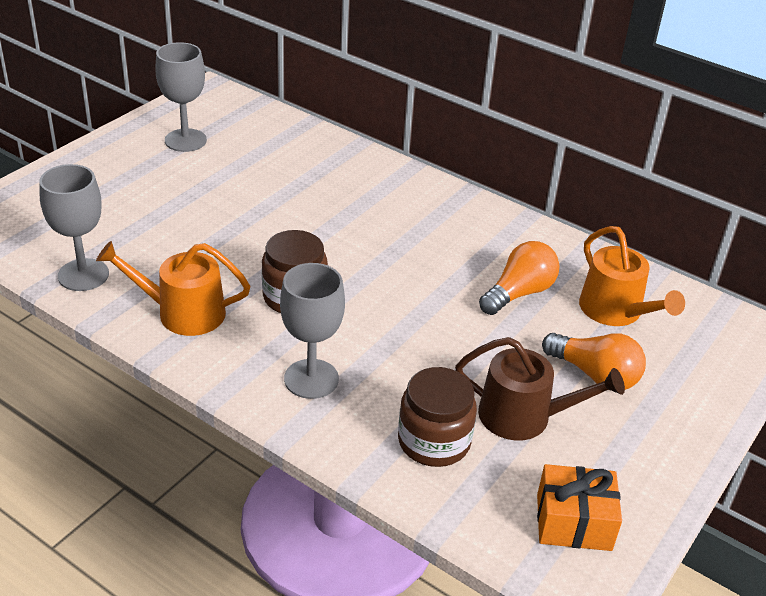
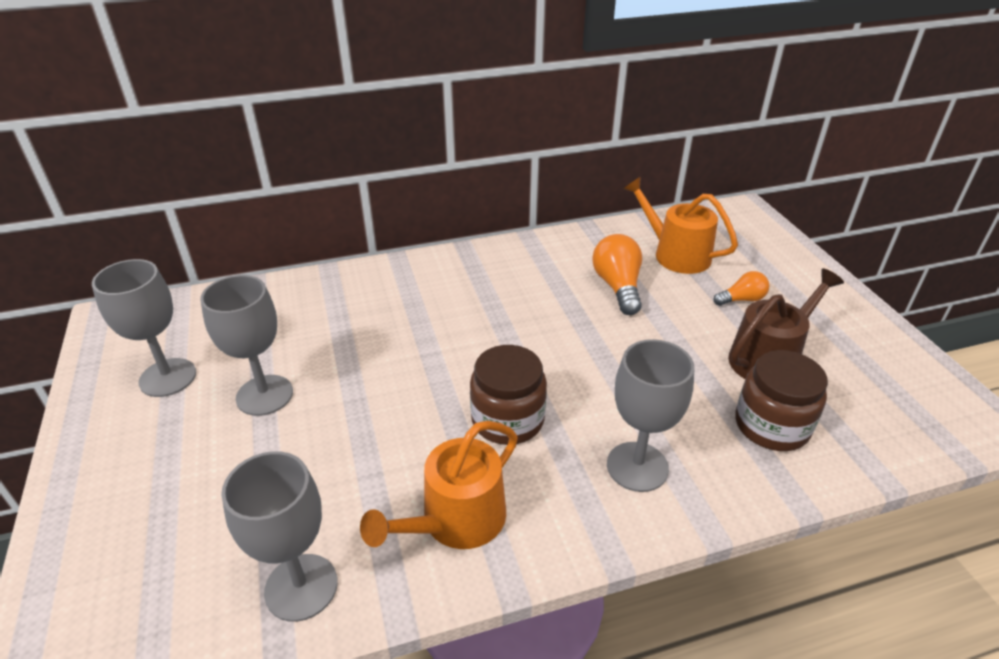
camera: 50 degrees left, 0 degrees up
(209, 184) = (264, 395): none -> grey goblet
(573, 522) = (904, 394): orange gift -> none
(594, 375) = (741, 299): orange light bulb -> orange light bulb, size x0.60
(615, 311) = (676, 254): orange watering can -> orange watering can turned 150 degrees counterclockwise

